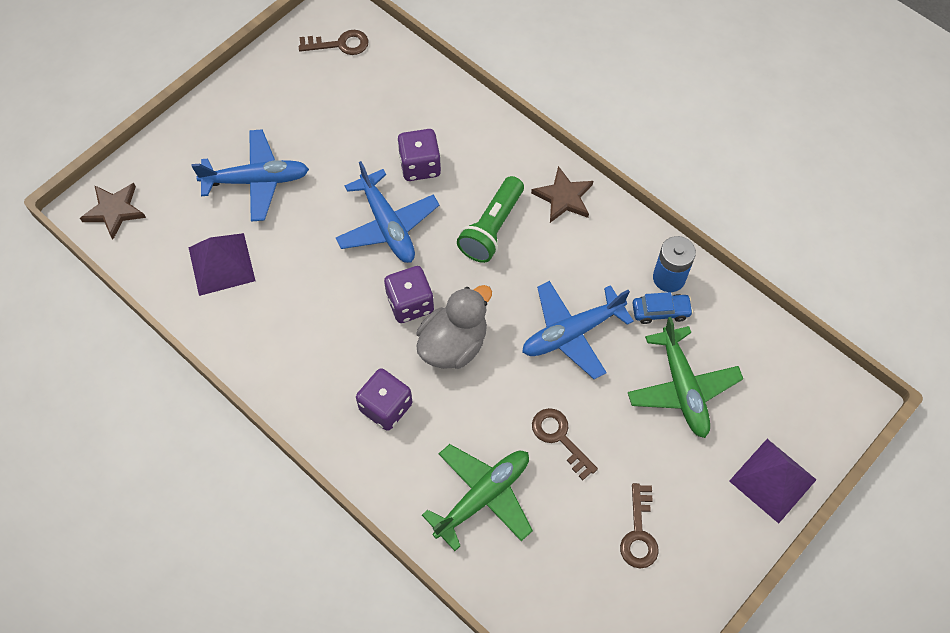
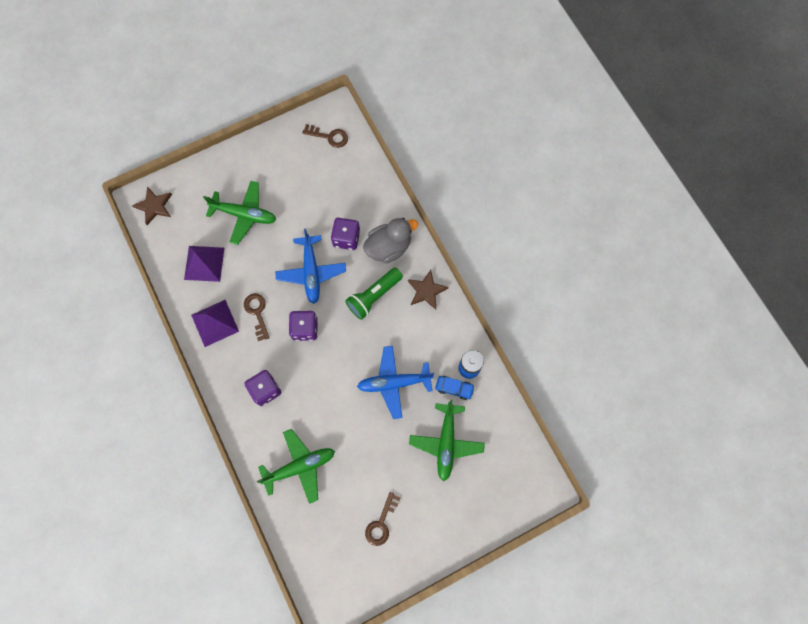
camera: 20 degrees right, 10 degrees up
(257, 180) = (244, 215): blue plane -> green plane
(453, 344) = (320, 364): grey duck -> grey duck (389, 247)
(560, 438) = (359, 447): brown key -> brown key (257, 313)
(772, 480) = (475, 521): purple pyramid -> purple pyramid (215, 323)

